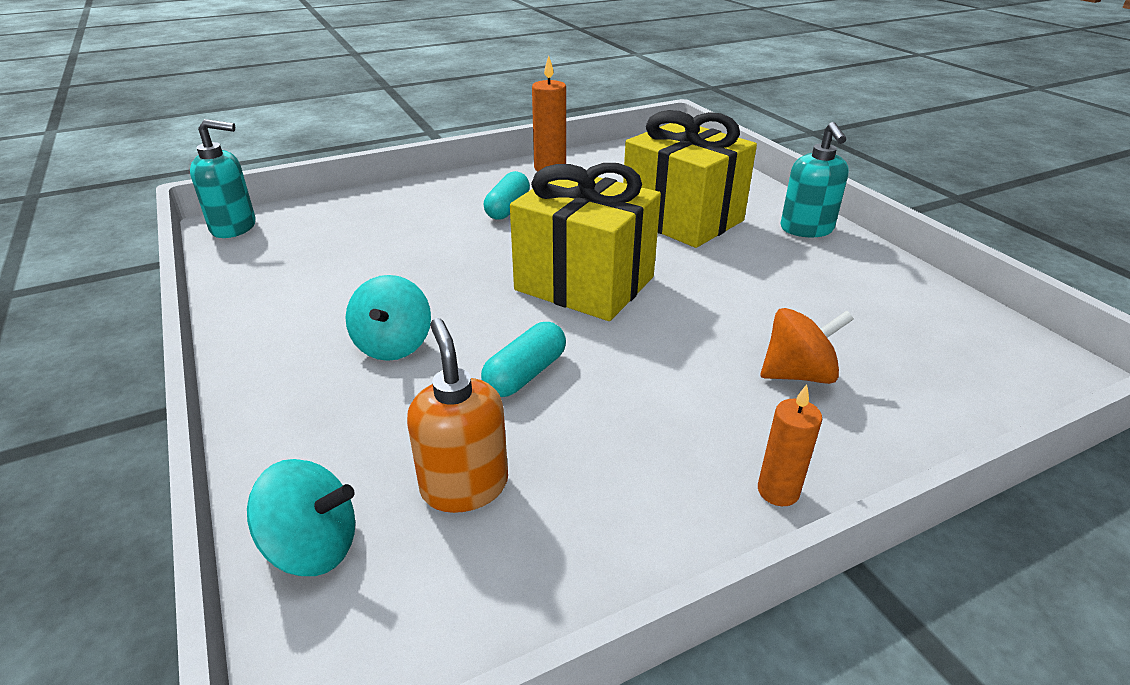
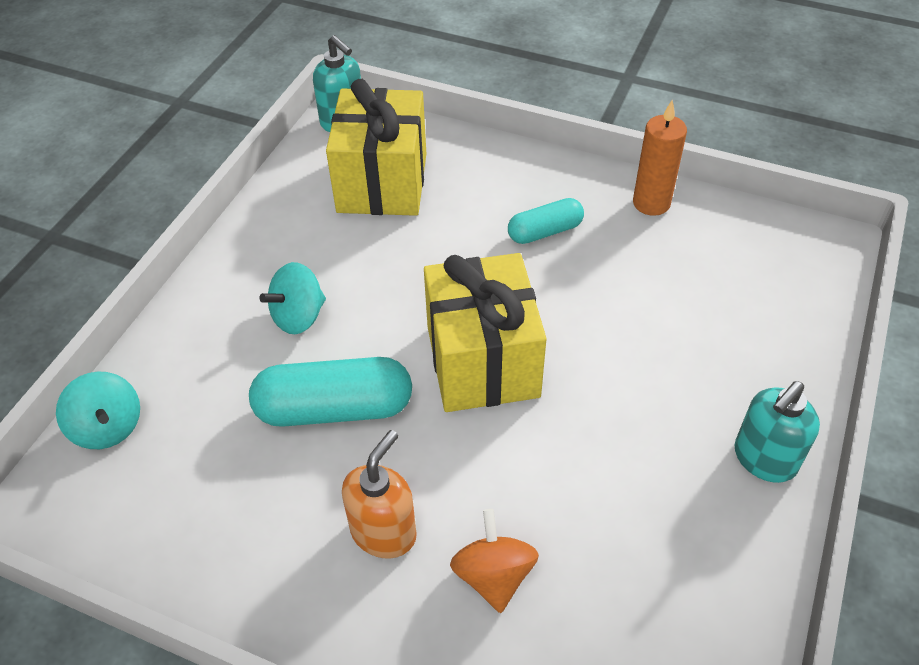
camera: 50 degrees right, 15 degrees up
(464, 486) = (204, 457): orange soap dispenser -> orange soap dispenser (384, 532)
(525, 374) = (334, 408): turquoise capsule -> turquoise capsule, size x1.69
(682, 219) = (668, 355): yellow gift -> yellow gift (382, 182)
(778, 491) = (338, 632): orange candle -> none
(798, 374) = (493, 576): orange spinning top -> orange spinning top turned 135 degrees counterclockwise

